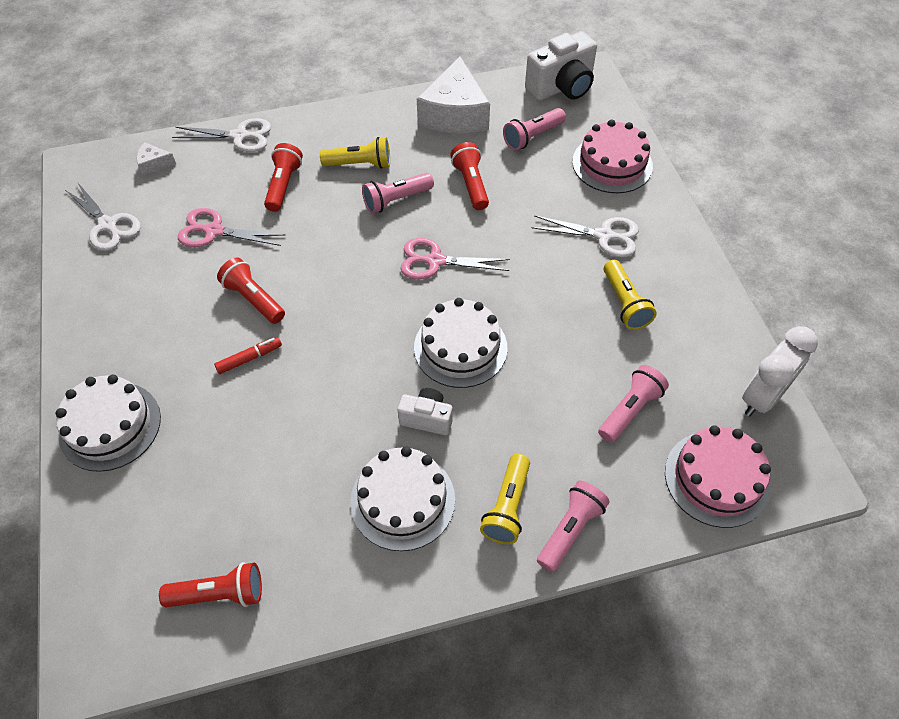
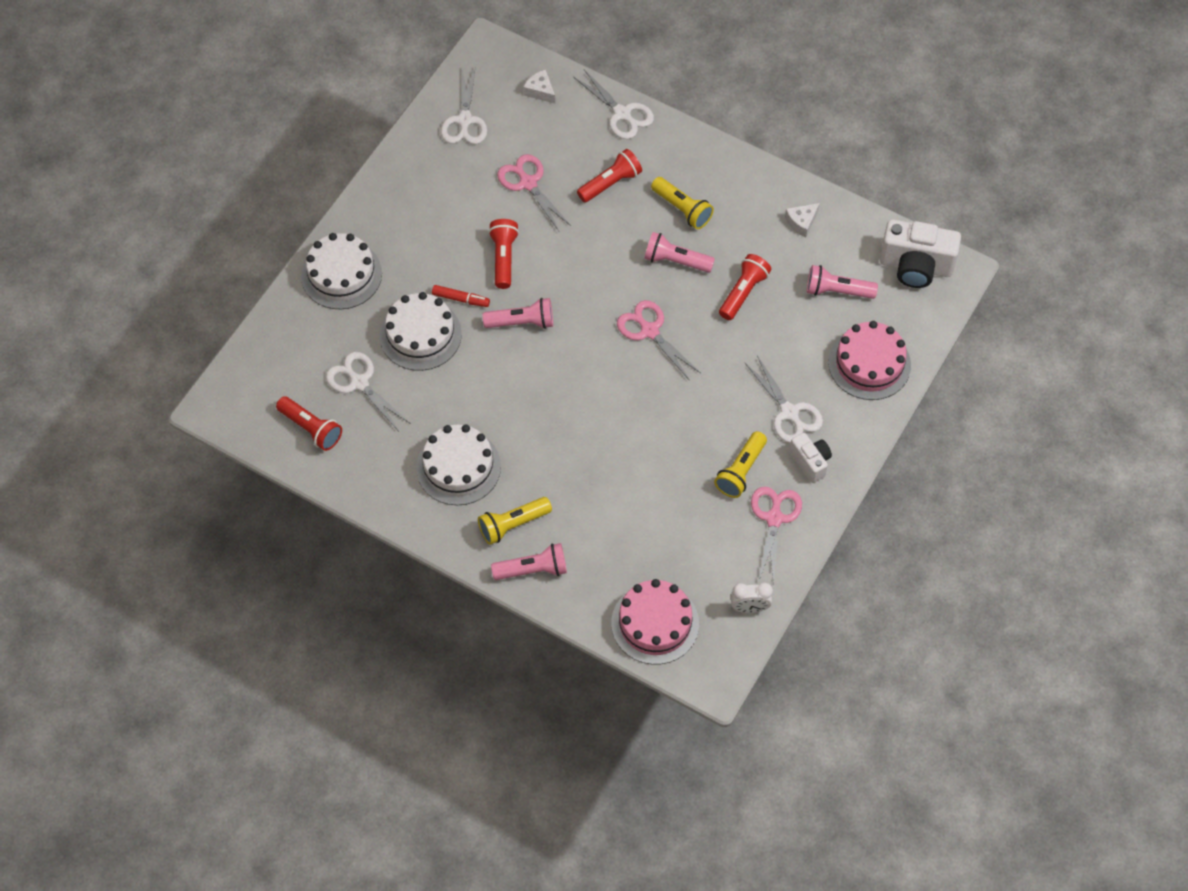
camera: 45 degrees right, 5 degrees up
(226, 507) = (359, 383): none -> white scissors
(427, 418) = (525, 432): white camera -> white camera (810, 462)
(455, 114) = (801, 222): white cheese -> white cheese, size x0.43
(460, 347) = (597, 405): white cake -> white cake (420, 335)
(630, 410) = (654, 539): pink flashlight -> pink flashlight (522, 322)
(690, 316) = (774, 518): none -> pink scissors
(762, 397) = (749, 607): white clock -> white clock, size x0.61

